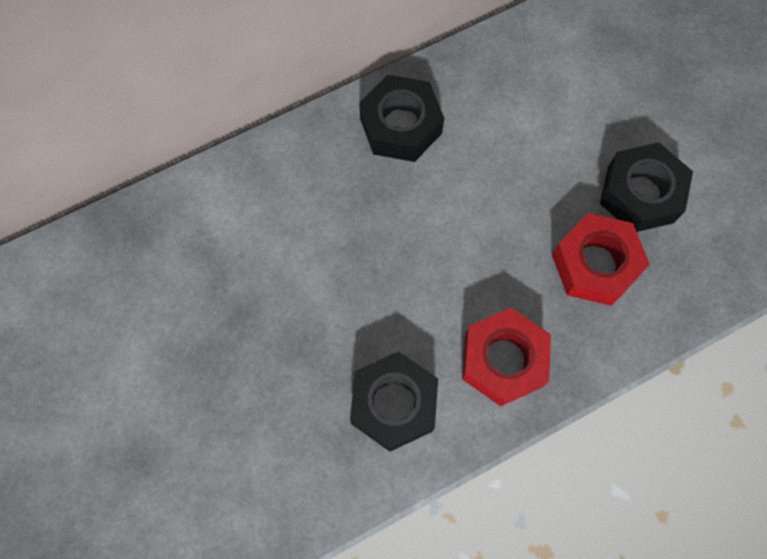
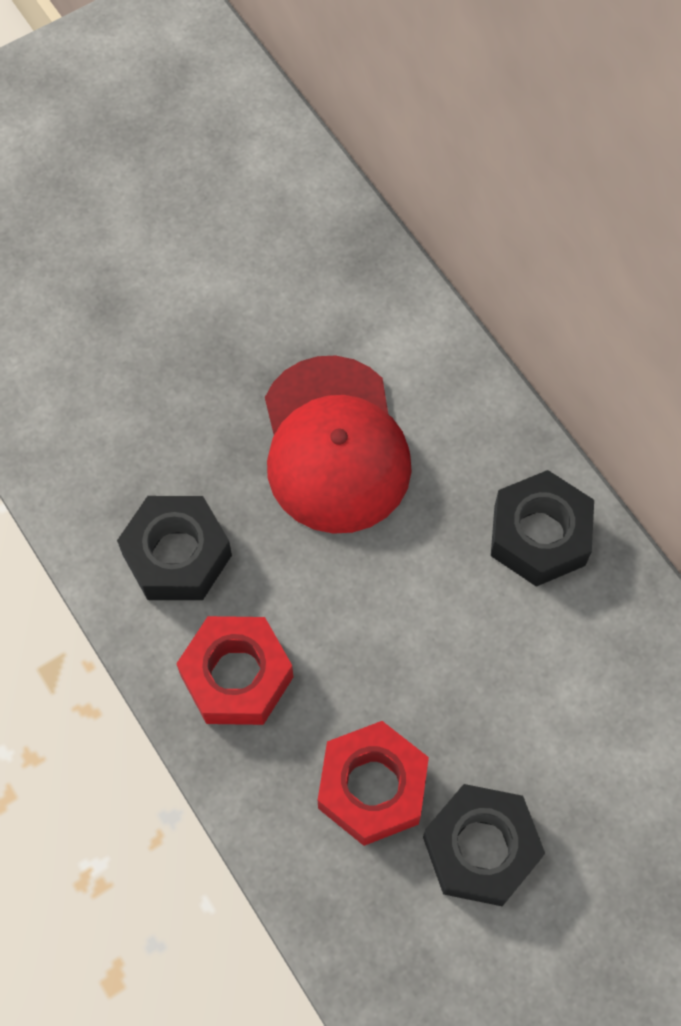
camera: 85 degrees right, 5 degrees down
(306, 268) = (334, 445): none -> red cap

